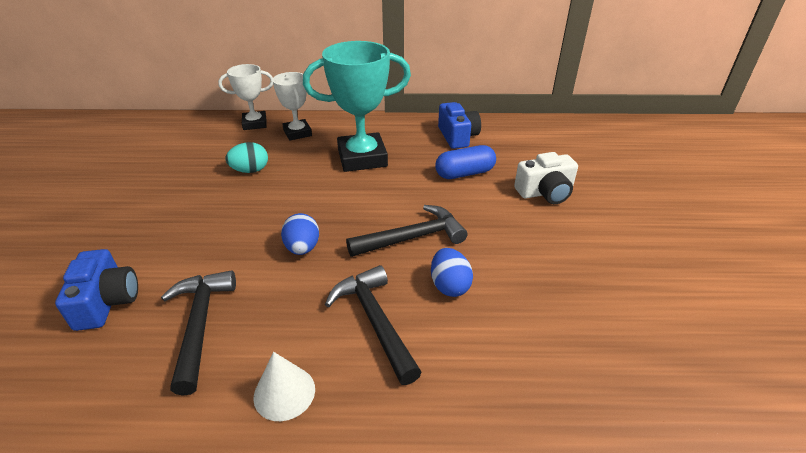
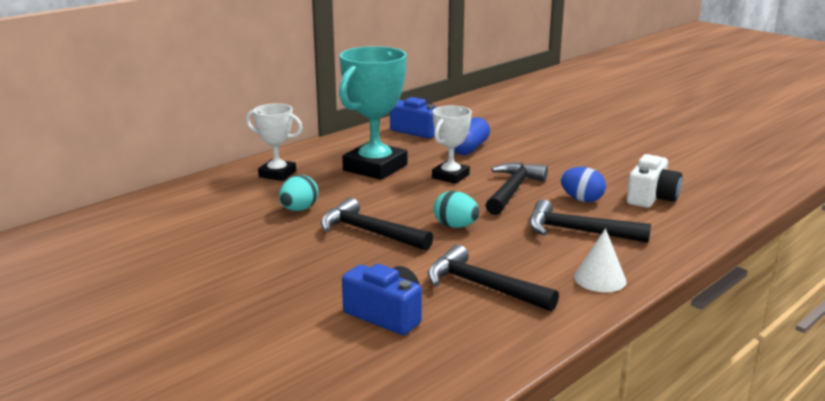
camera: 45 degrees left, 15 degrees down
(244, 217) = (369, 232): none -> black hammer
(255, 124) = (216, 183): white trophy -> white trophy (450, 176)
(302, 248) = (455, 226): blue egg -> turquoise egg
(545, 192) = (539, 138): white camera -> white camera (651, 197)

